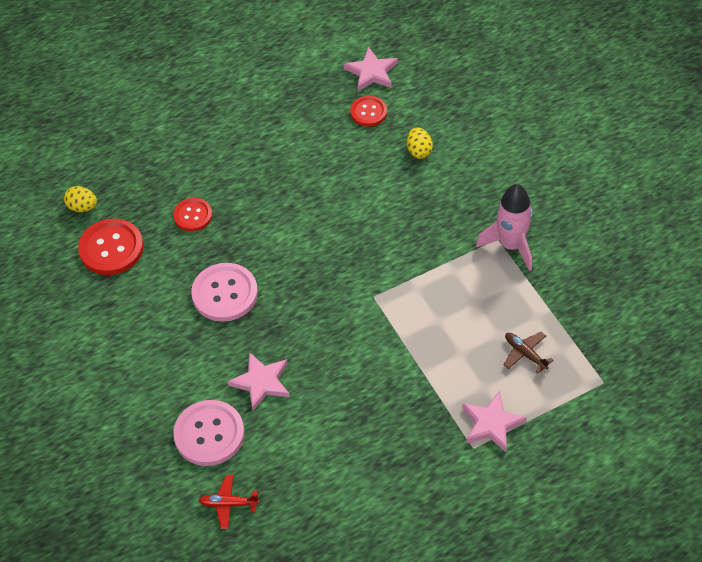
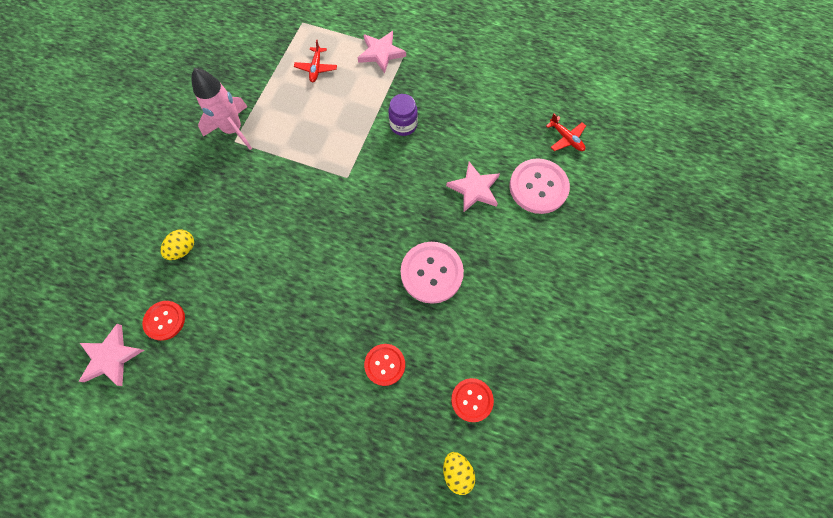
camera: 135 degrees left, 15 degrees up
(111, 248) = (472, 400): red button -> red button, size x0.61
(384, 378) = (403, 125): none -> purple jar
(525, 353) = (316, 68): brown plane -> red plane

